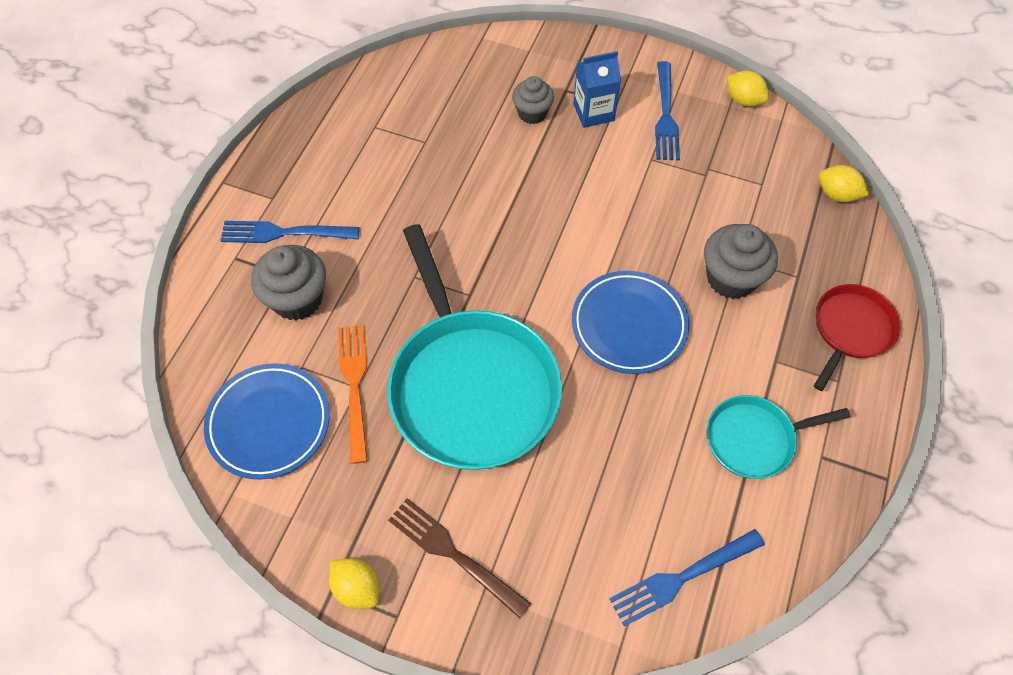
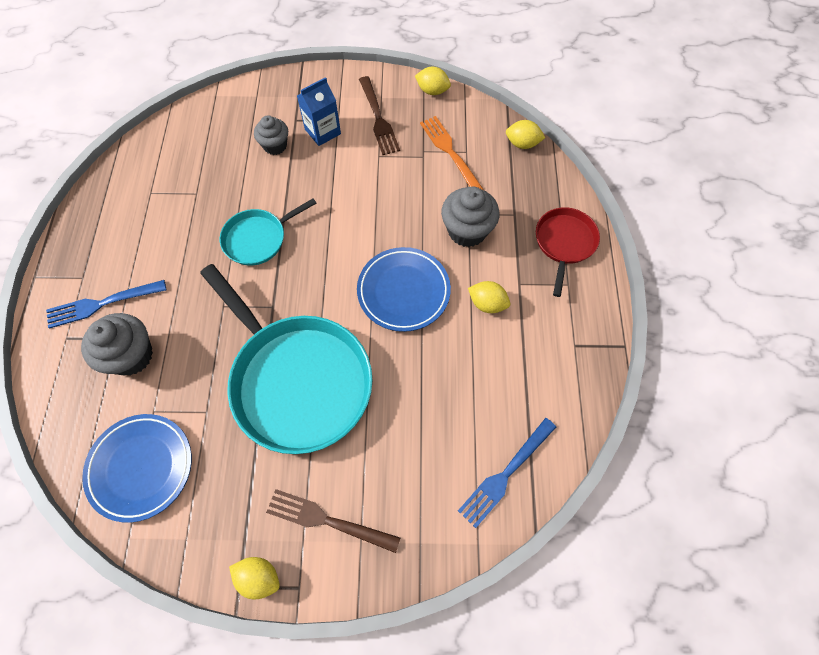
camera: 20 degrees left, 5 degrees up
(354, 386) = (203, 412): orange fork -> orange fork (450, 152)
(665, 115) = (378, 118): blue fork -> brown fork
(727, 371) = (487, 303): none -> yellow lemon
(754, 439) = (523, 349): turquoise pan -> turquoise pan (258, 239)

